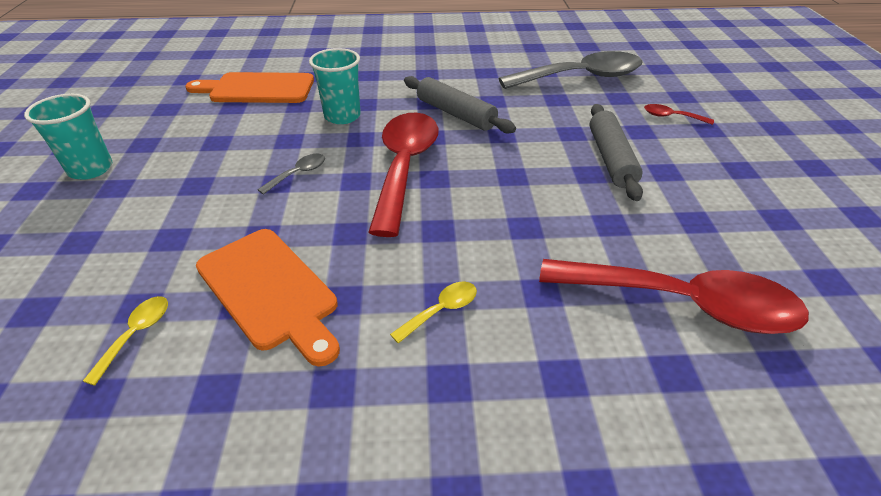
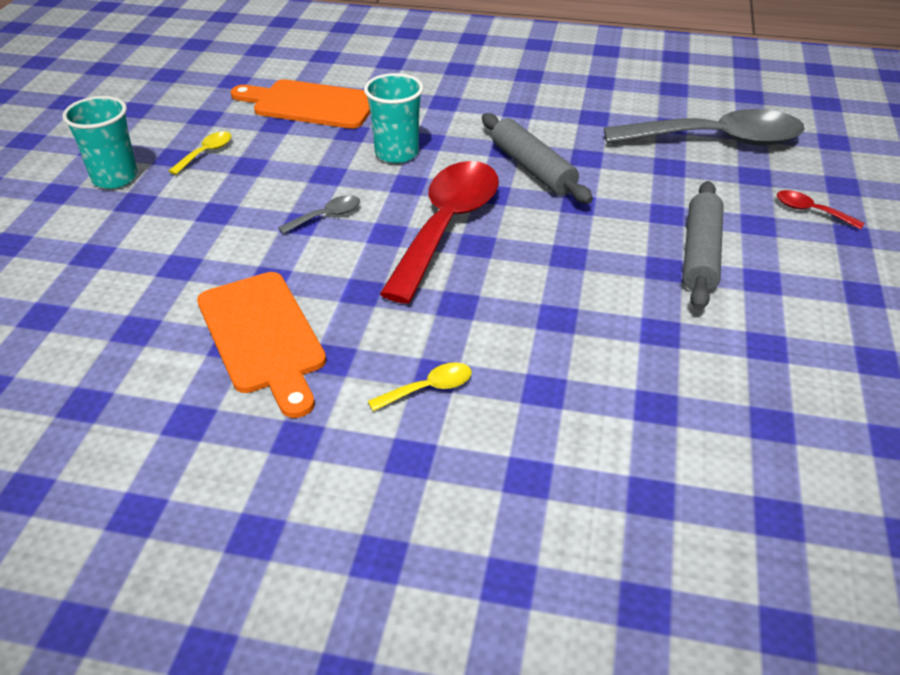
camera: 15 degrees right, 0 degrees up
(136, 334) = (129, 355): yellow spoon -> yellow spoon (206, 153)
(683, 303) = (698, 432): red spoon -> none

